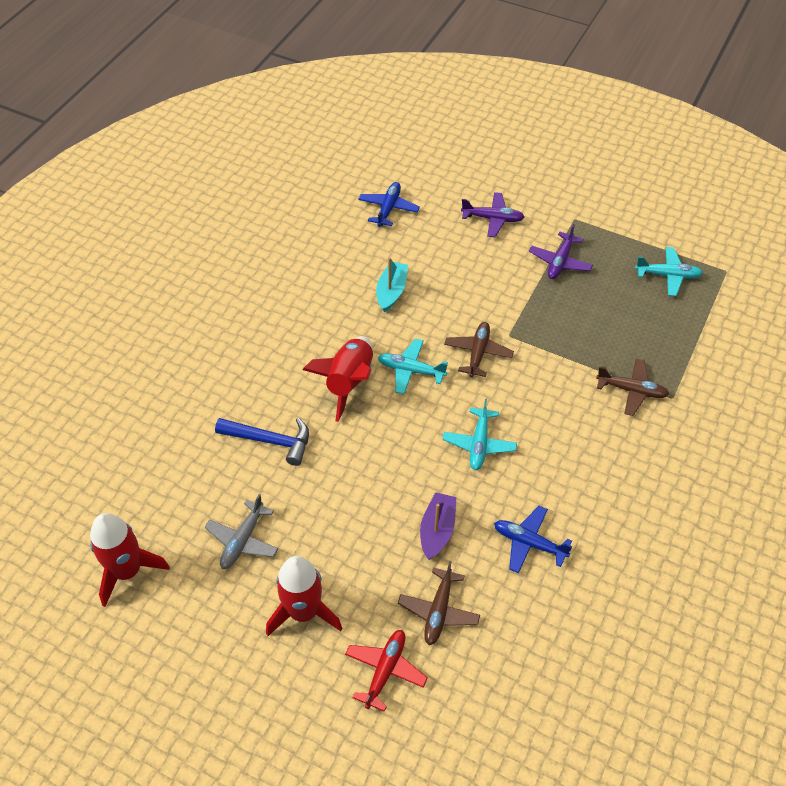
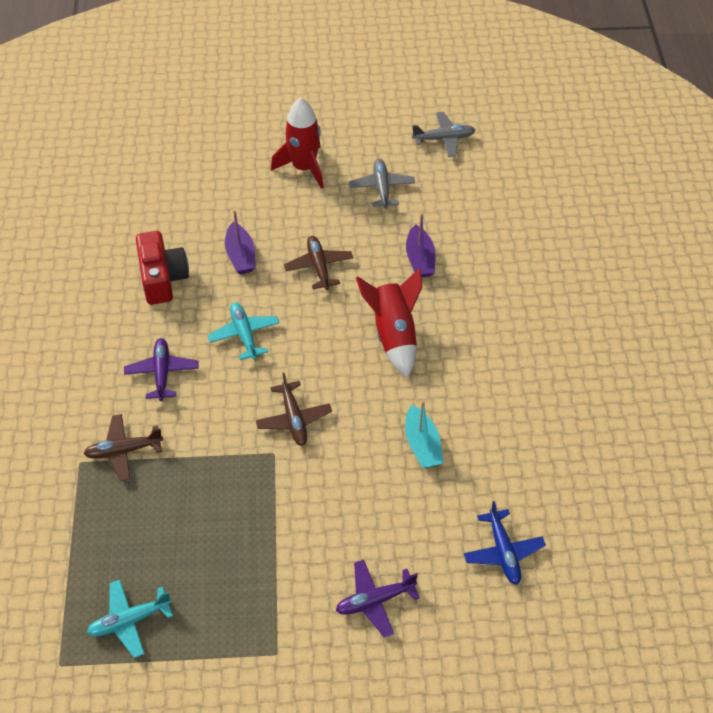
camera: 150 degrees right, 0 degrees up
(127, 571) = (444, 139): red rocket -> grey plane
(270, 441) = (420, 259): blue hammer -> purple boat
(385, 670) = (225, 161): red plane -> none
(411, 370) = (346, 371): turquoise plane -> none
(438, 611) = (208, 207): brown plane -> brown plane (319, 267)
(529, 543) = (163, 278): blue plane -> red camera
(560, 262) = (264, 576): purple plane -> purple plane (162, 373)

